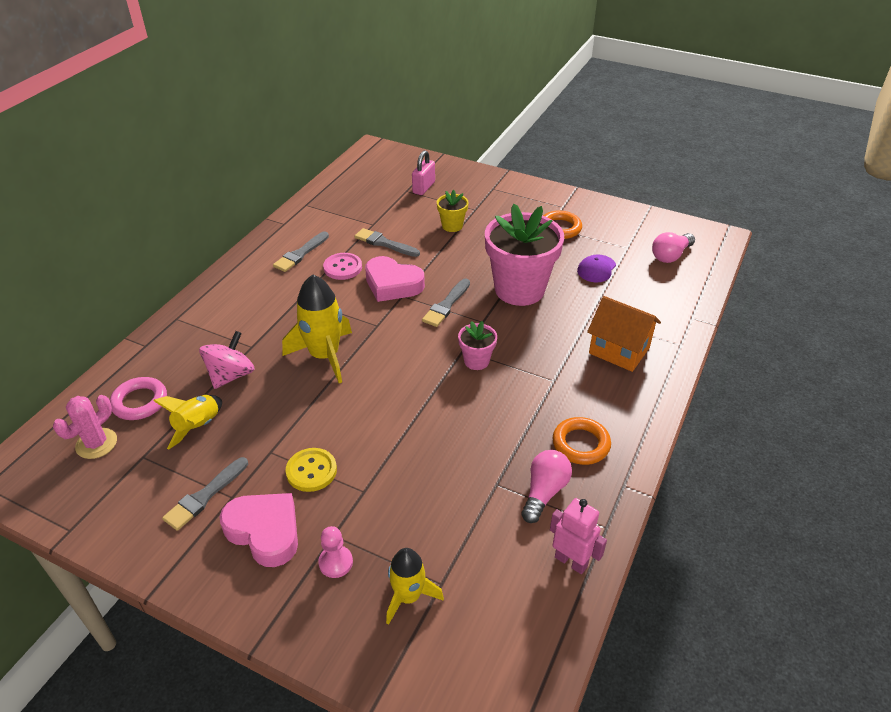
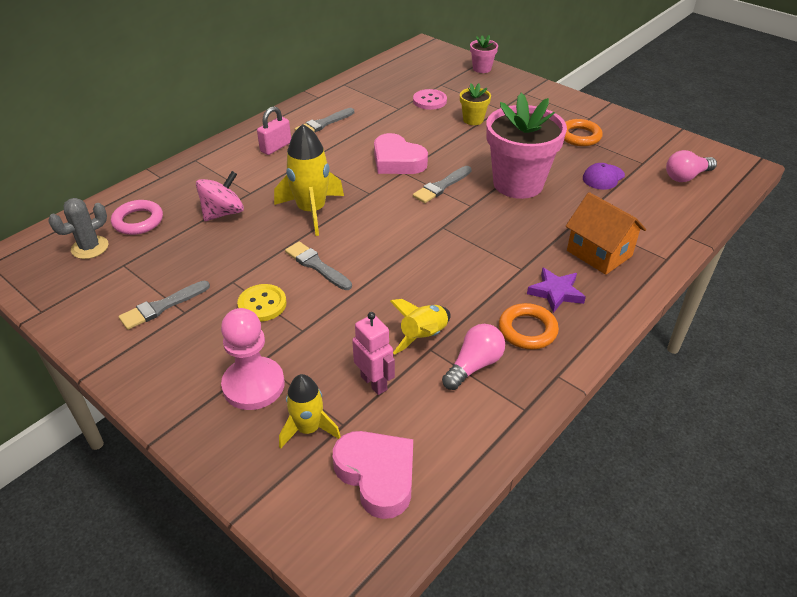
camera: 15 degrees right, 0 degrees up
(96, 443) = (90, 247): pink cactus -> grey cactus
(198, 426) = (178, 249): yellow rocket -> yellow rocket (423, 336)
(265, 531) = (201, 346): pink heart -> pink heart (377, 475)
(335, 562) = (253, 385): pink pawn -> pink pawn, size x1.88
(343, 267) = (357, 140): pink button -> pink button (429, 101)
(384, 243) = (403, 126): grey brush -> grey brush (316, 265)
(424, 187) = (458, 84): pink padlock -> pink padlock (276, 147)
(476, 361) = (452, 239): pink flower pot -> pink flower pot (482, 68)
(571, 561) = (477, 433): pink robot -> pink robot (374, 383)
(593, 399) = (556, 292): none -> purple star

